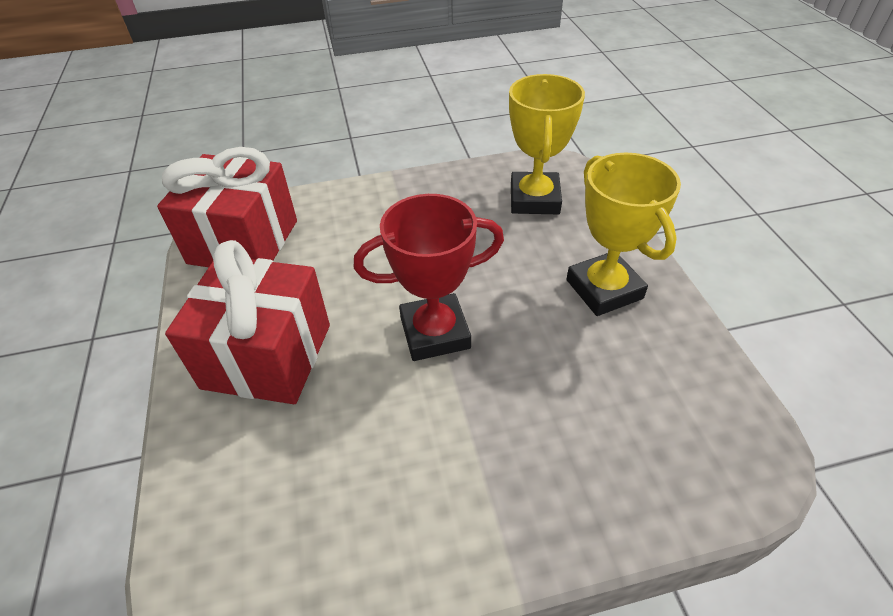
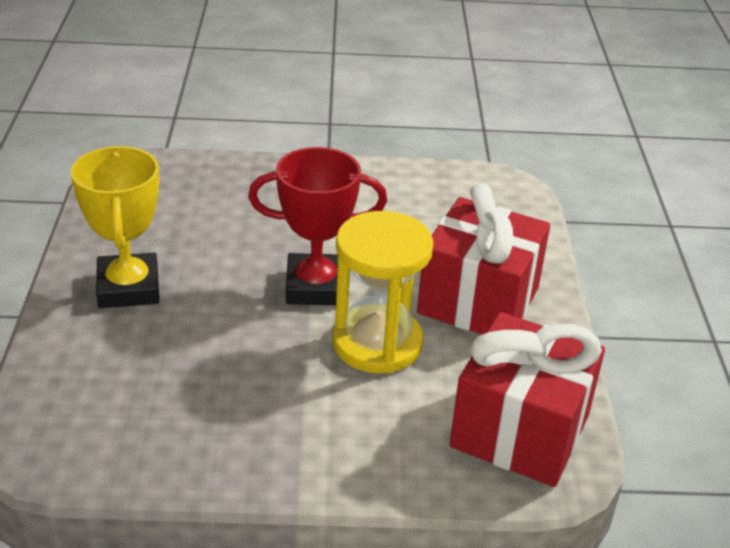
camera: 170 degrees left, 10 degrees down
(362, 287) = (377, 343): none -> yellow hourglass
(534, 199) = (118, 406): yellow trophy -> none

